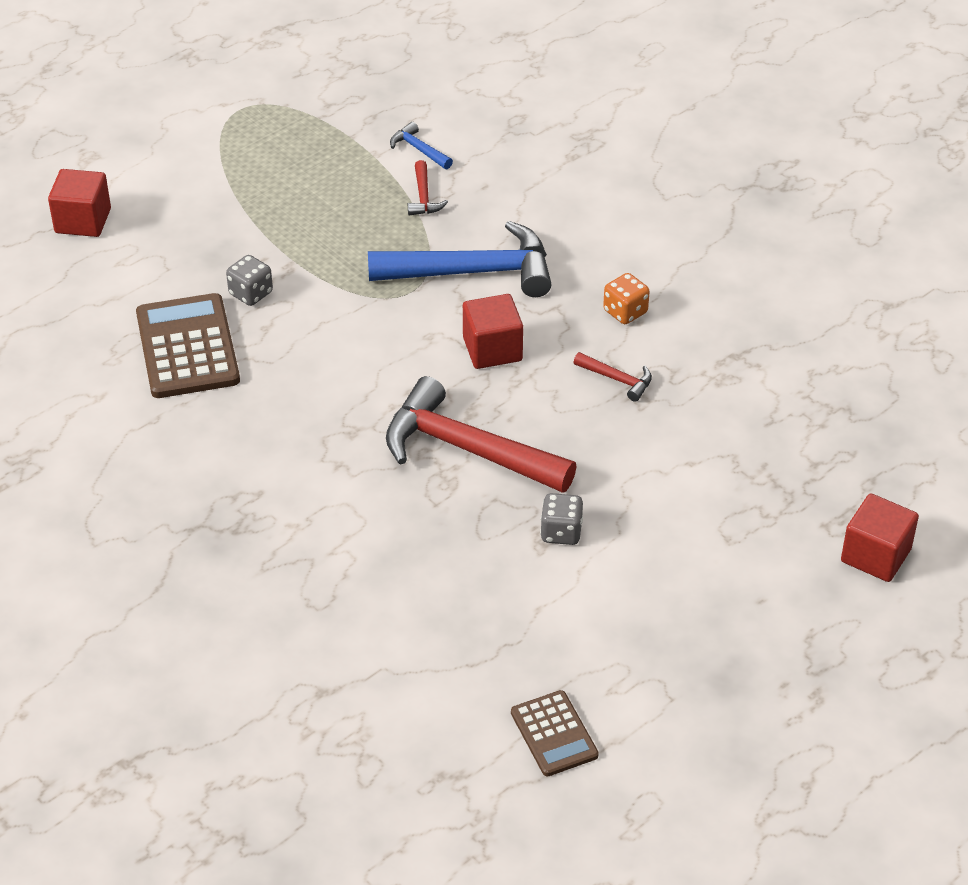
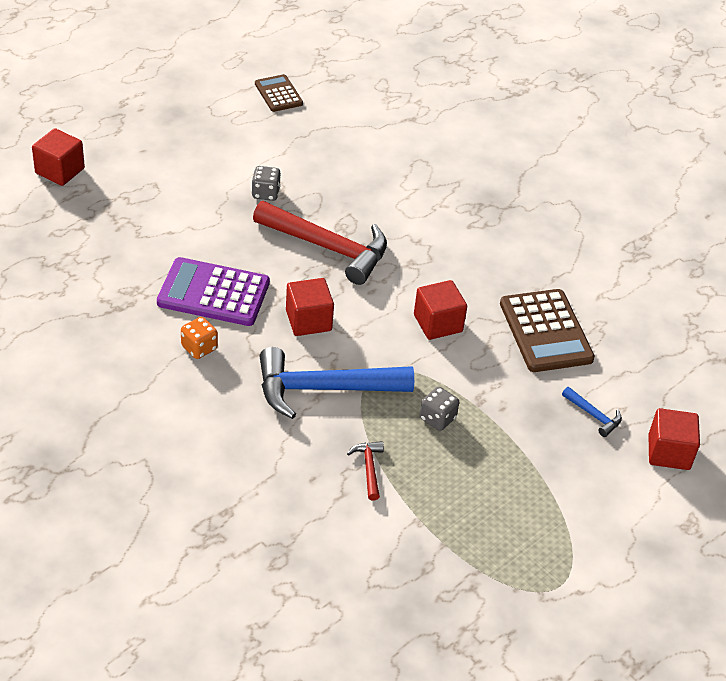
camera: 175 degrees right, 0 degrees up
(251, 293) = (506, 376): grey dice -> grey dice (437, 418)
(326, 352) = (438, 323): none -> red cube
(419, 149) = (376, 525): blue hammer -> blue hammer (593, 415)
(617, 379) = (213, 293): red hammer -> purple calculator

